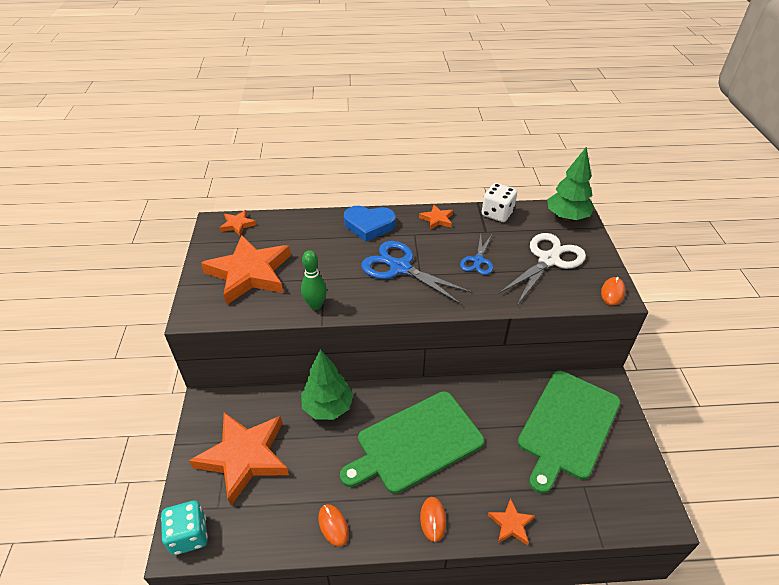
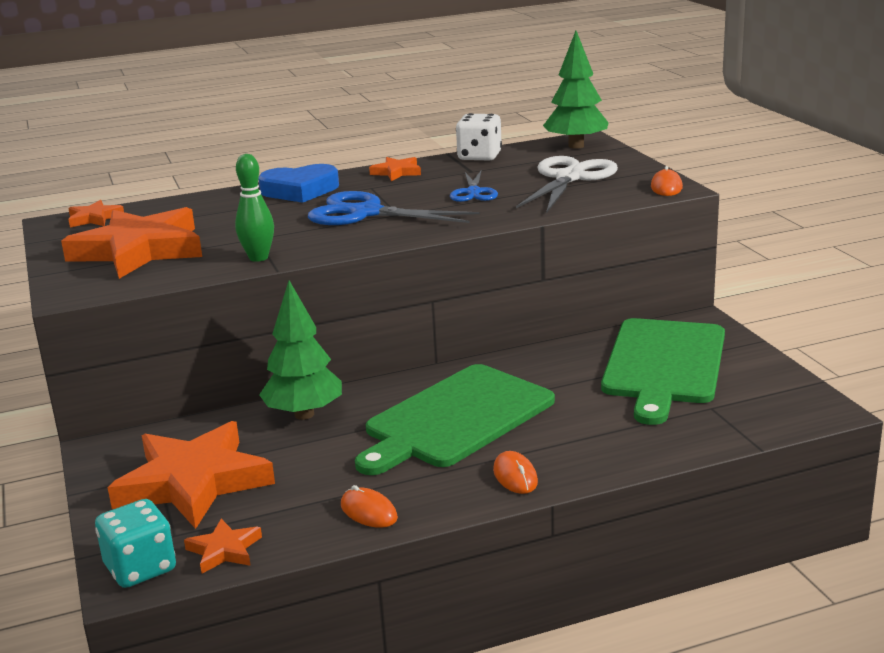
camera: 15 degrees left, 20 degrees down
(511, 524) = (628, 457): orange star -> orange star (224, 550)

